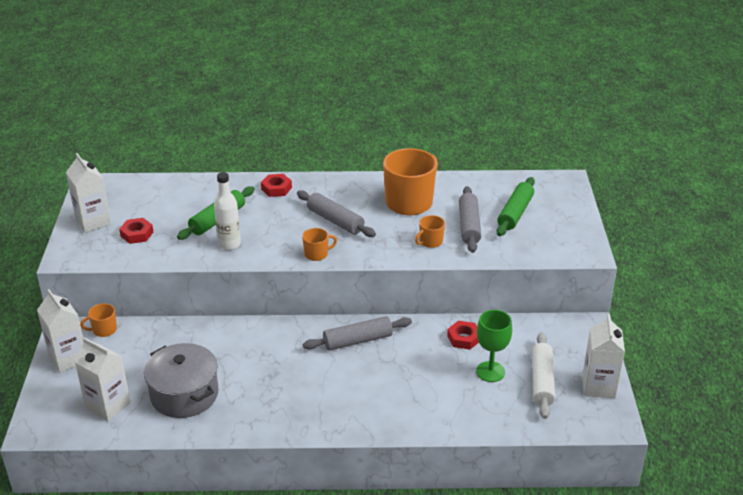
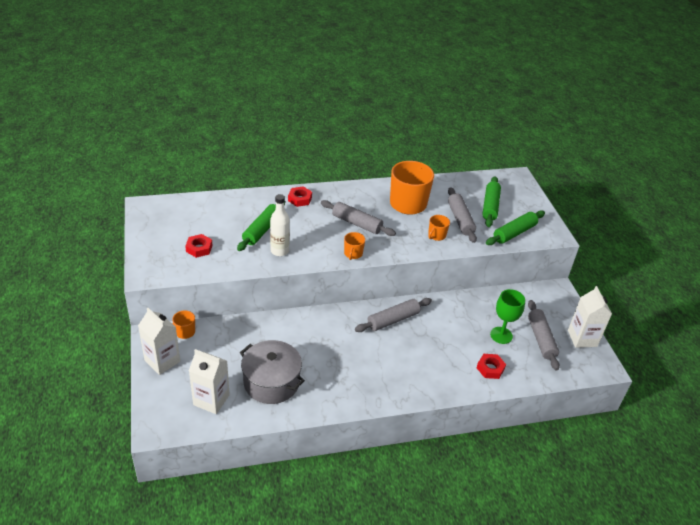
camera: 15 degrees left, 5 degrees up
(93, 222) = (157, 240): white carton -> none
(317, 254) = (353, 254): orange mug -> orange mug turned 135 degrees clockwise
(463, 338) = (472, 310): red nut -> red nut (490, 368)
(534, 246) = (514, 233): none -> green rolling pin
(542, 381) = (541, 339): white rolling pin -> grey rolling pin

